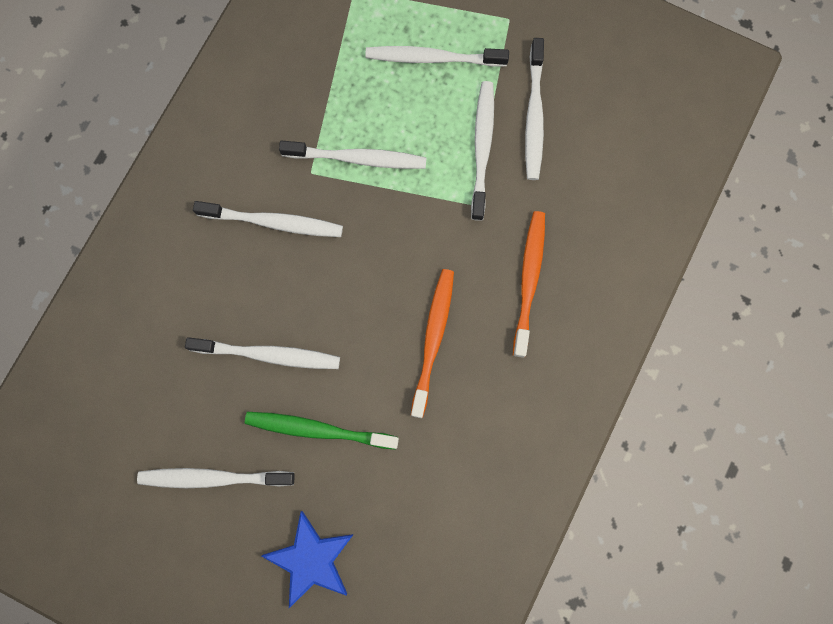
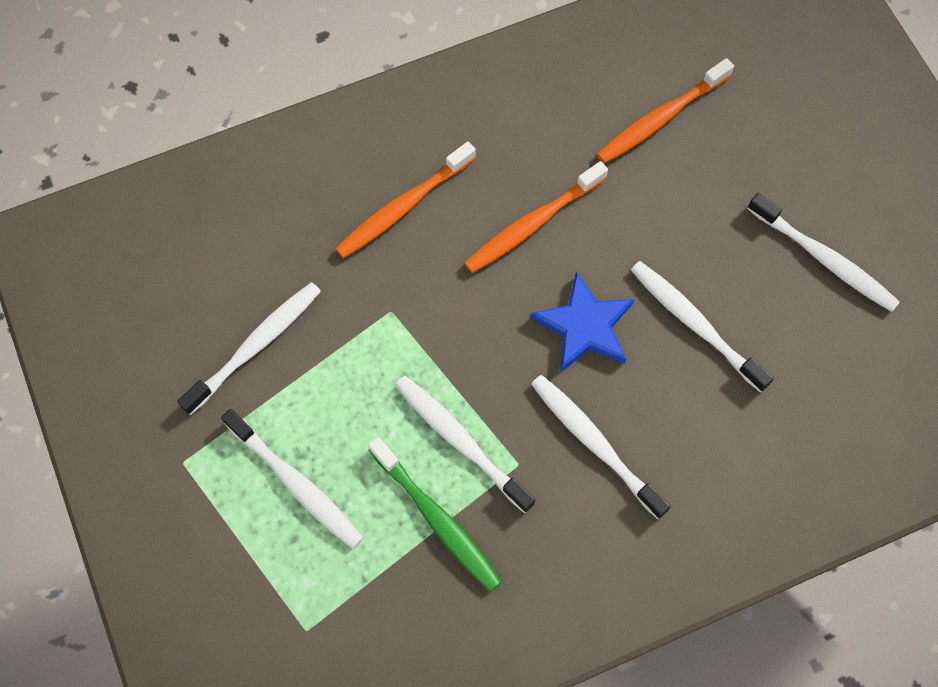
camera: 140 degrees left, 10 degrees down
(311, 559) = (783, 136): blue star -> blue star (584, 327)
(318, 429) = (698, 228): green toothbrush -> green toothbrush (437, 519)
(410, 499) = (660, 118): none -> orange toothbrush
(482, 148) = (333, 355): white toothbrush -> none

